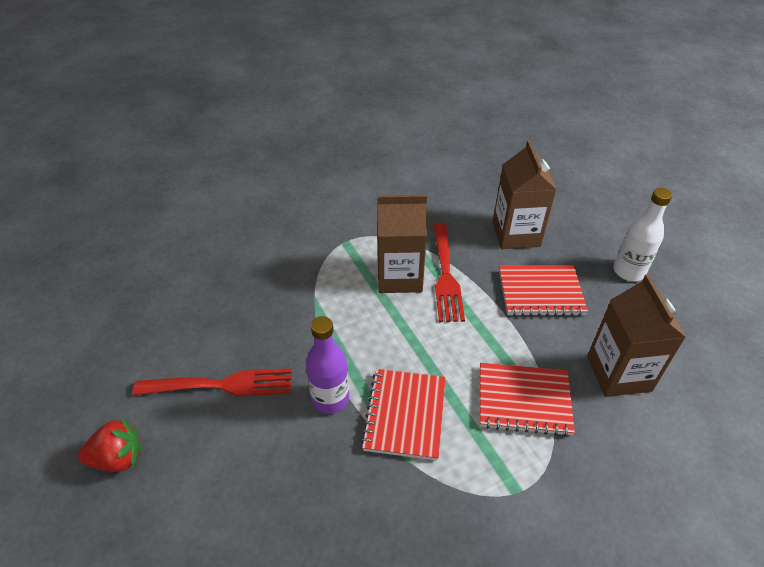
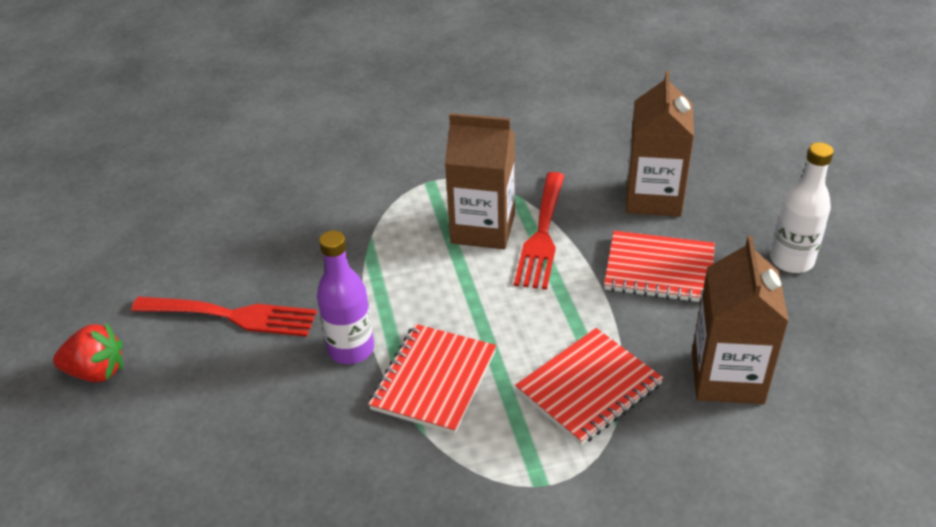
camera: 15 degrees right, 5 degrees down
(524, 400) = (588, 388): red notebook -> red notebook turned 60 degrees counterclockwise

